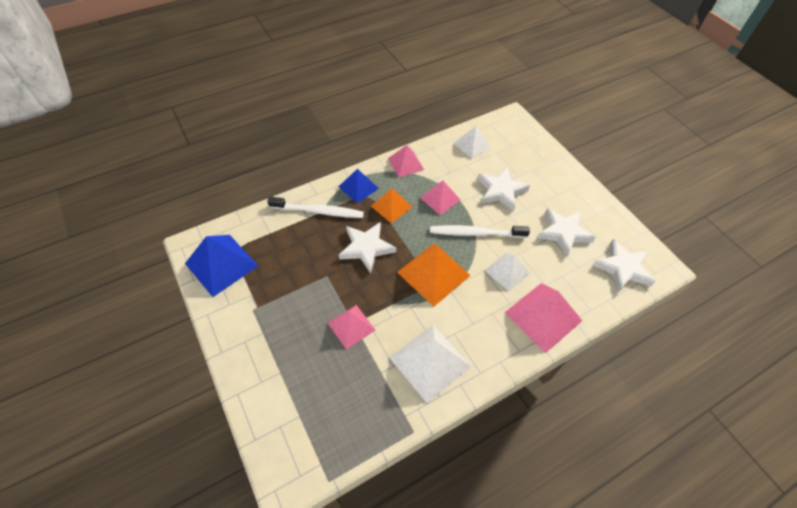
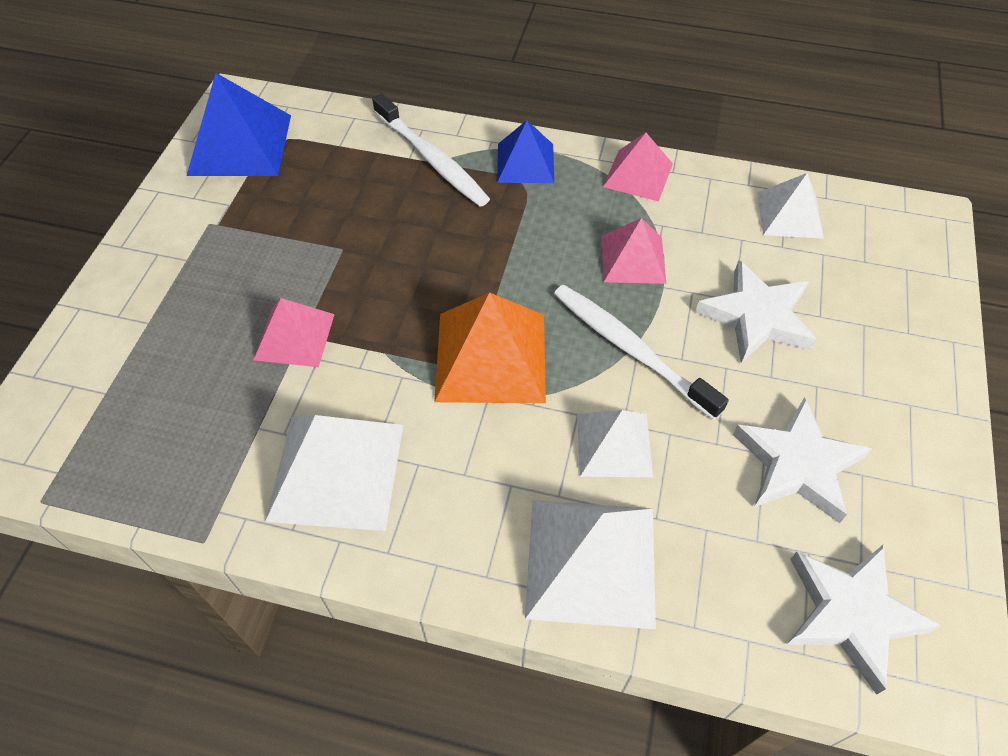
camera: 45 degrees right, 0 degrees up
(366, 248) = (438, 251): white star -> none
(391, 206) = (542, 220): orange pyramid -> none
(543, 316) = (591, 562): pink pyramid -> white pyramid

